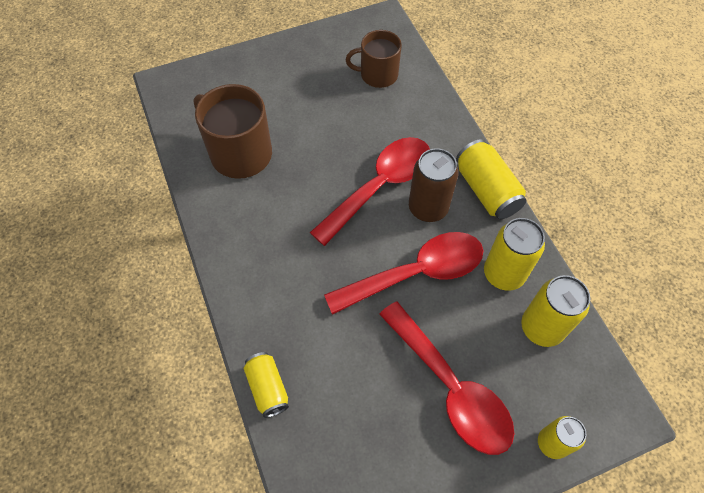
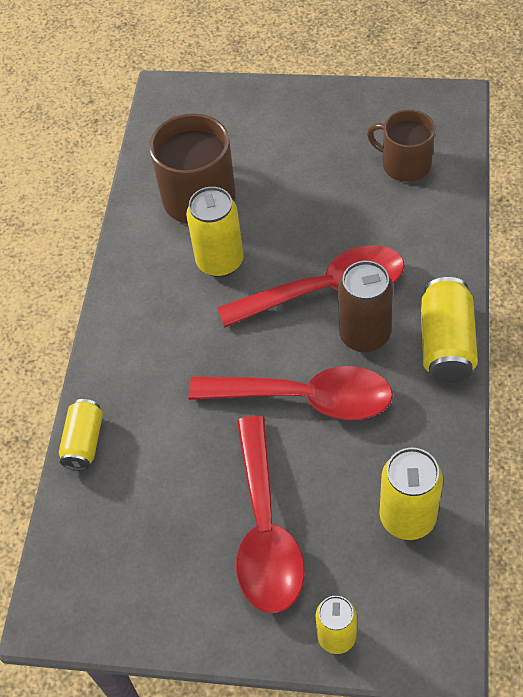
camera: 35 degrees right, 5 degrees down
(503, 274) = (403, 442): yellow can -> yellow can (220, 262)

